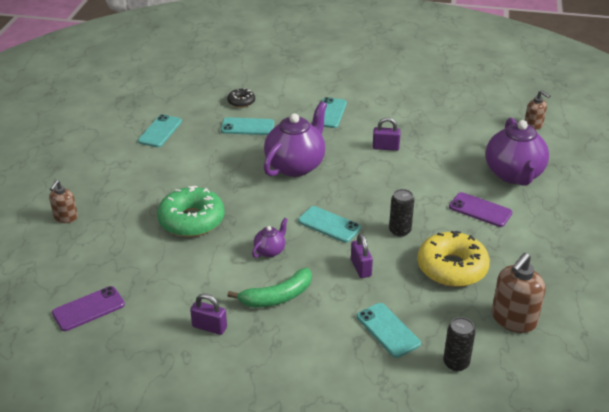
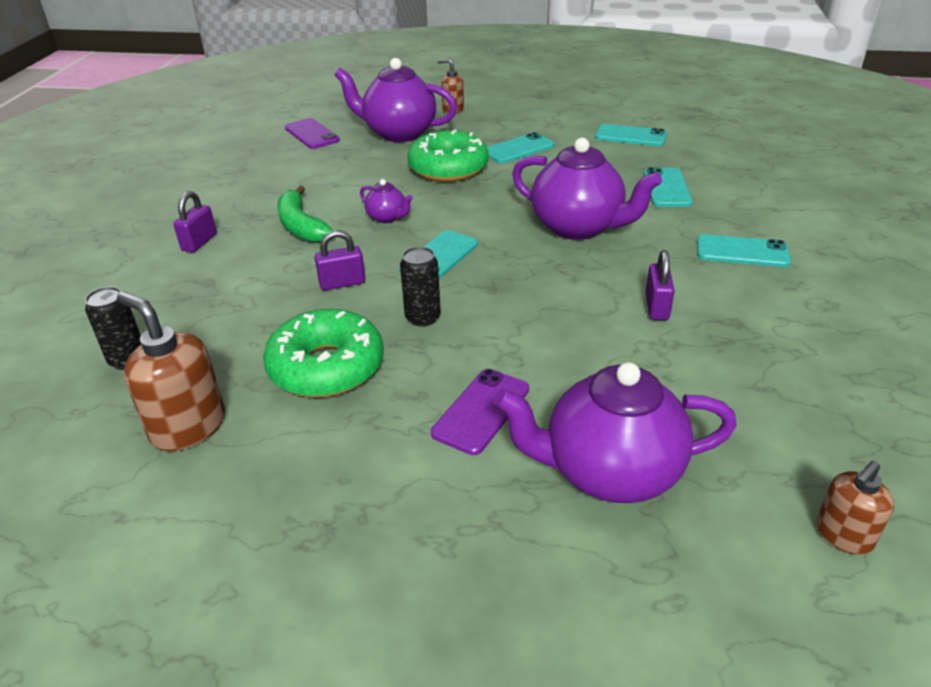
camera: 90 degrees right, 0 degrees up
(109, 250) = (399, 133): none -> purple teapot
(209, 327) = (265, 191): purple padlock -> purple padlock (199, 242)
(241, 102) = (733, 180): black donut -> none
(388, 330) = (214, 304): turquoise phone -> turquoise phone (518, 149)
(452, 268) = (326, 367): yellow donut -> green donut

